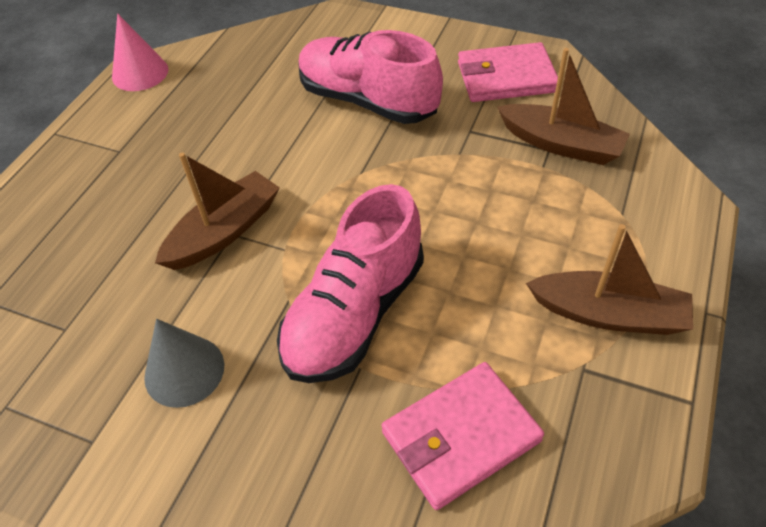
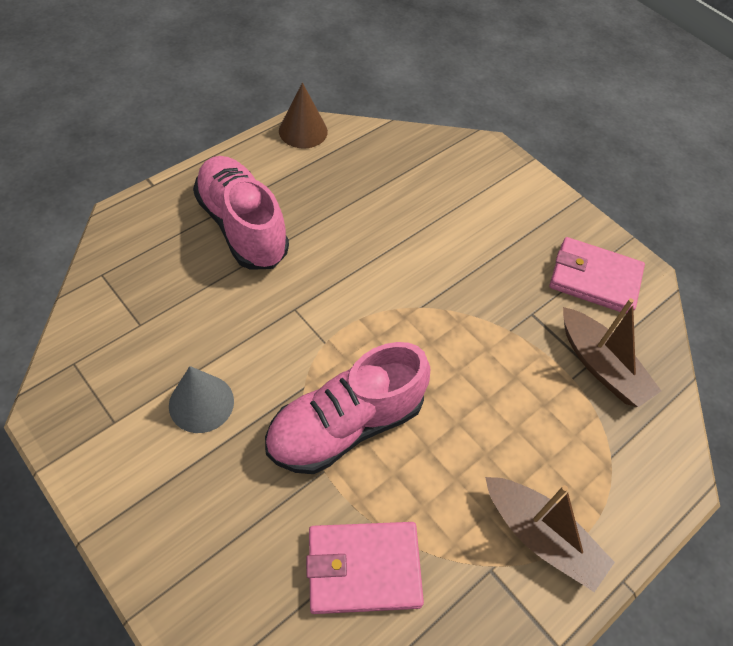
camera: 20 degrees right, 5 degrees up
(140, 73) = (303, 131): pink cone -> brown cone
(224, 231) = (290, 304): brown boat -> none
(367, 101) = (465, 244): pink shoe -> pink shoe (242, 226)

